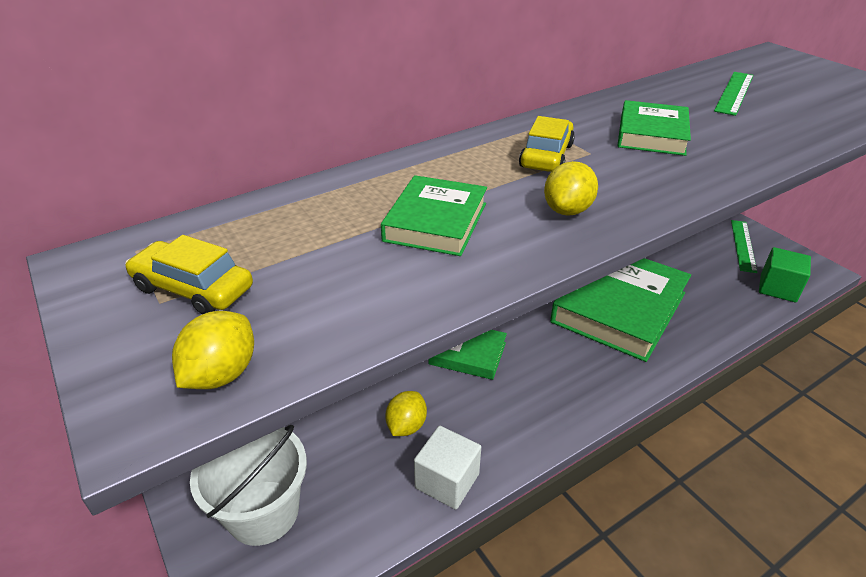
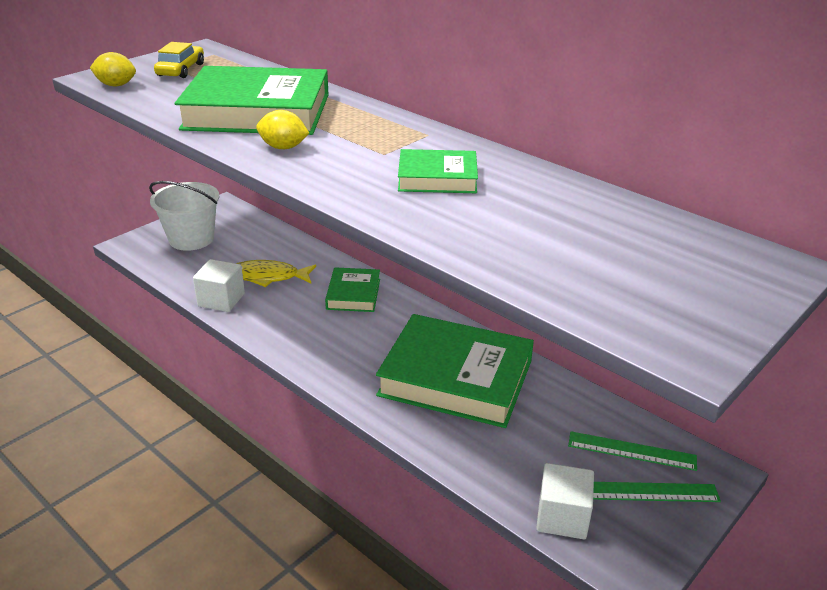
camera: 75 degrees right, 5 degrees down
(406, 426) = (268, 277): yellow lemon -> yellow fish
(436, 222) = (257, 112): green book -> green book, size x1.96
(546, 156) = (369, 138): yellow car -> none
(734, 92) = (587, 224): green ruler -> green ruler (631, 451)
(778, 288) = (562, 517): green cube -> white cube

